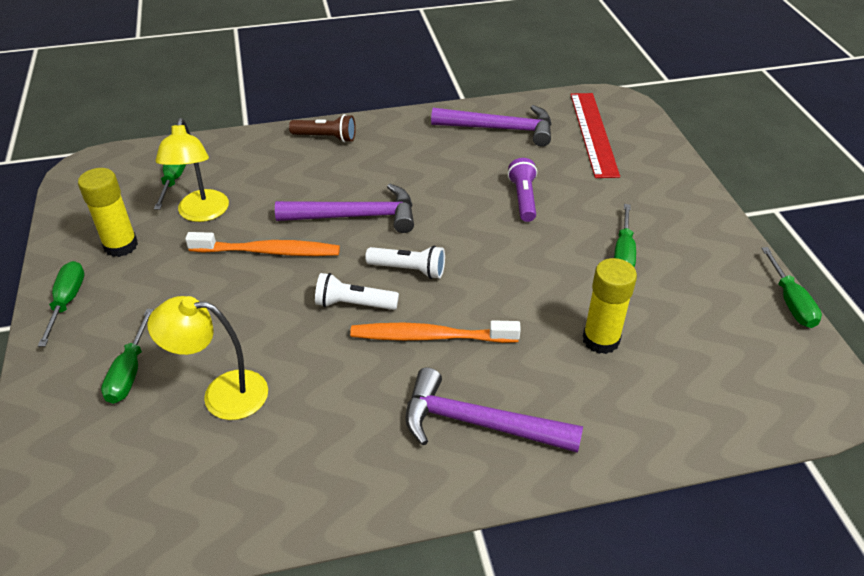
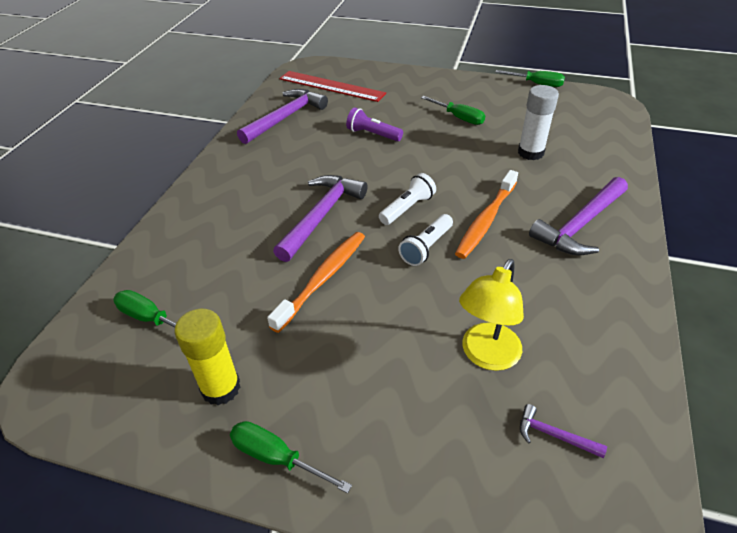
camera: 60 degrees left, 0 degrees up
(129, 372) = (421, 421): green screwdriver -> none
(144, 469) = (554, 435): none -> purple hammer
(202, 213) = (227, 310): yellow lamp -> none
(326, 137) = (198, 201): brown flashlight -> none
(601, 340) = (530, 153): yellow glue stick -> white glue stick

